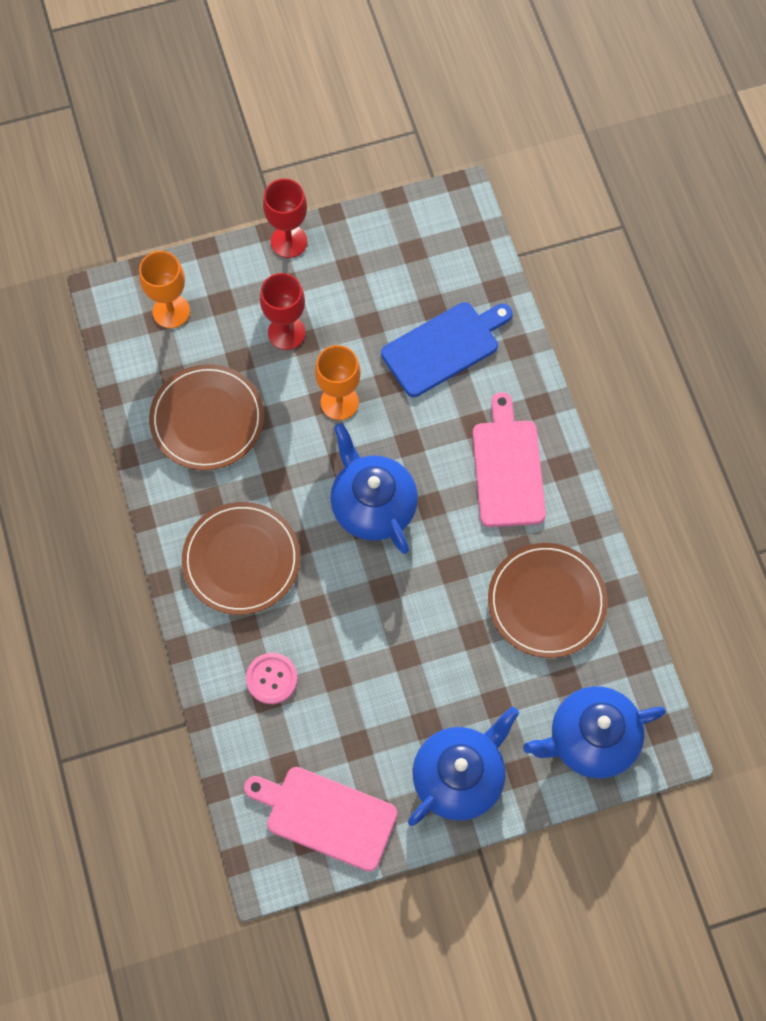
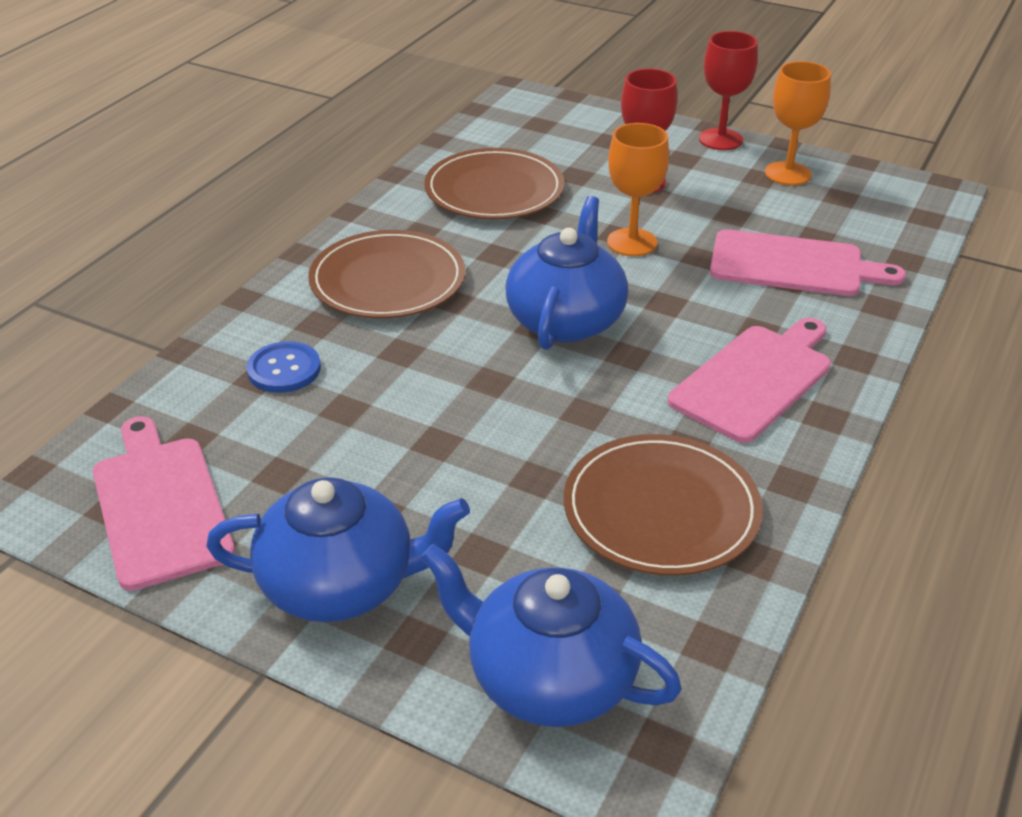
camera: 45 degrees right, 30 degrees down
(171, 311) = (558, 125): orange goblet -> orange goblet (788, 173)
(271, 679) = (284, 369): pink button -> blue button
(444, 347) = (793, 265): blue cutting board -> pink cutting board

